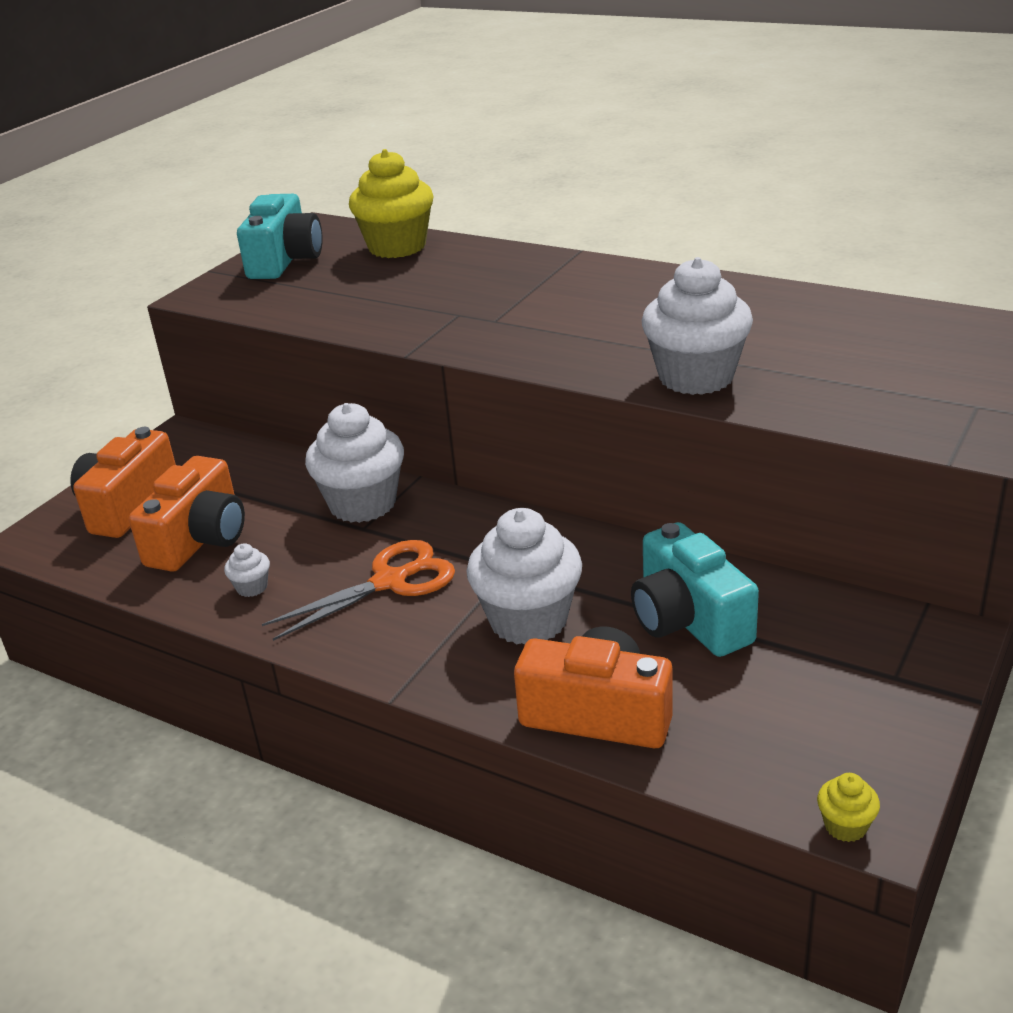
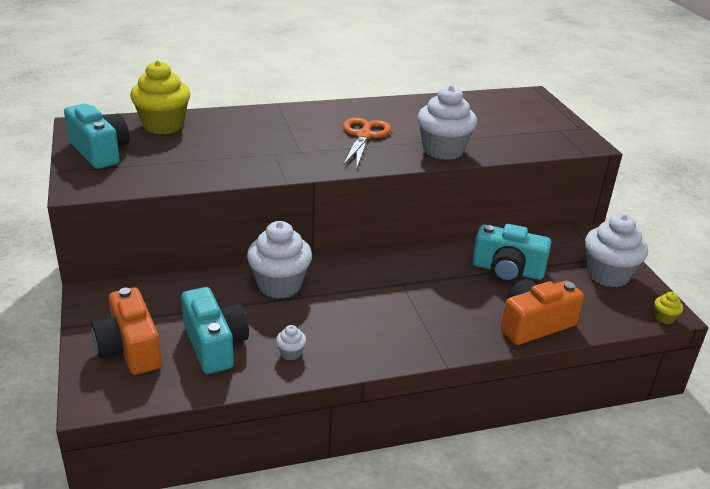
camera: 50 degrees left, 0 degrees up
(200, 539) = (215, 344): orange camera -> turquoise camera
(390, 581) = (358, 315): orange scissors -> orange scissors (364, 136)
(528, 620) = (448, 301): white cupcake -> white cupcake (608, 275)

